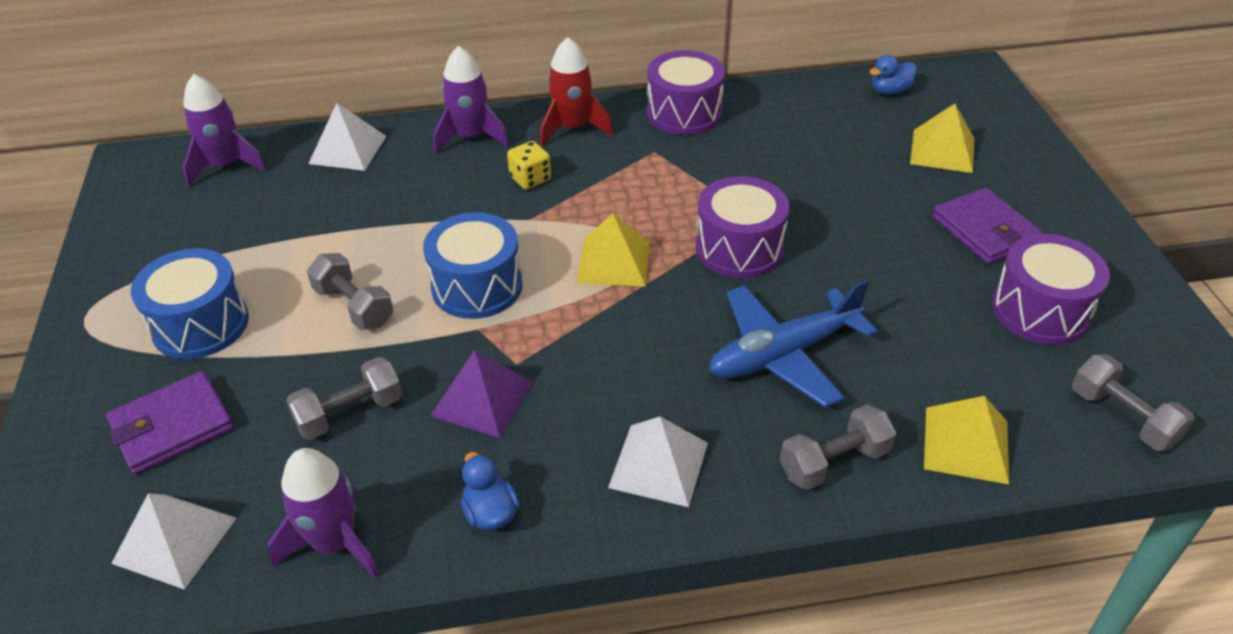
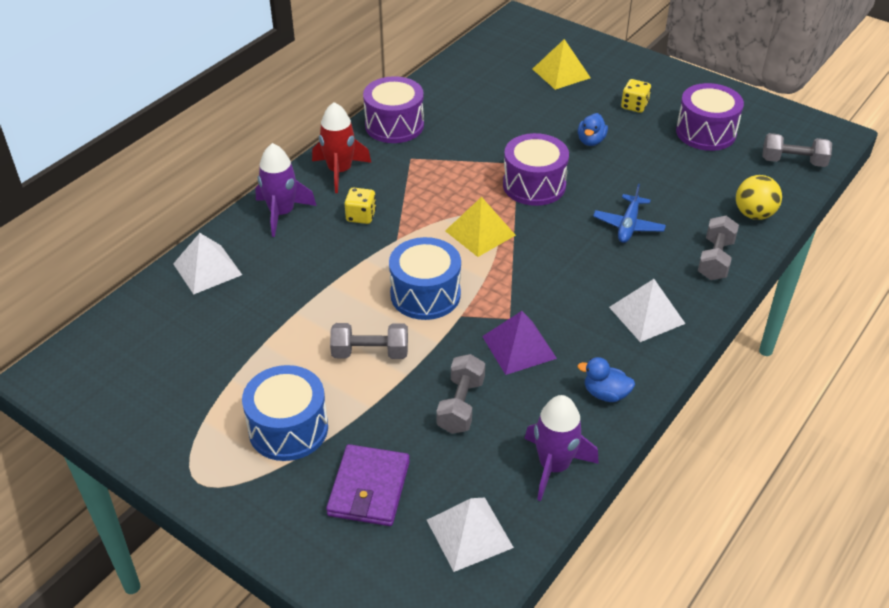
camera: 45 degrees left, 0 degrees up
(225, 165) = (131, 332): purple rocket -> none
(782, 354) = (628, 225): blue plane -> blue plane, size x0.61
(890, 91) = (490, 52): blue duck -> blue duck (591, 141)
(966, 444) = (754, 214): yellow pyramid -> yellow ball
(985, 230) = (634, 106): purple wallet -> yellow dice

